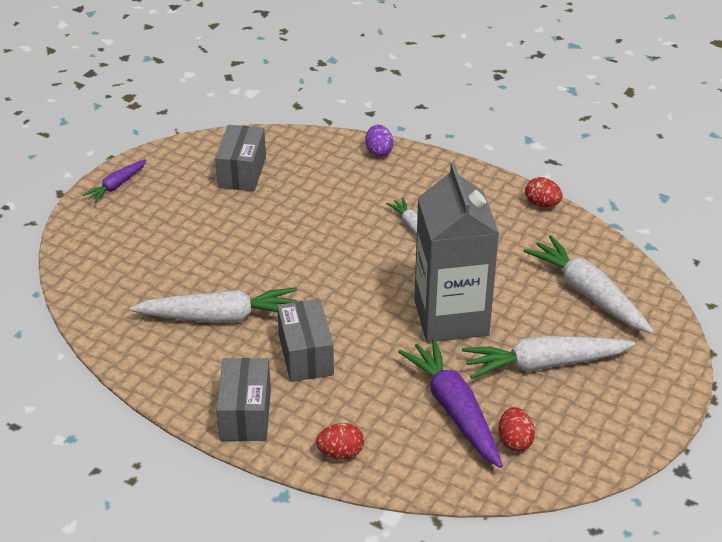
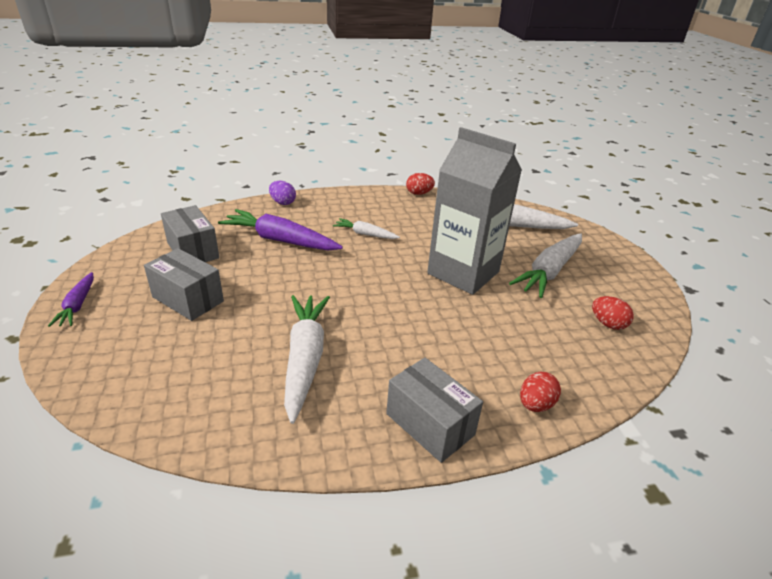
camera: 45 degrees left, 5 degrees down
(220, 317) = (305, 358): white carrot -> white carrot turned 45 degrees counterclockwise
(306, 355) = (410, 348): grey box -> grey box (188, 299)
(454, 410) = (550, 326): purple carrot -> purple carrot (280, 240)

